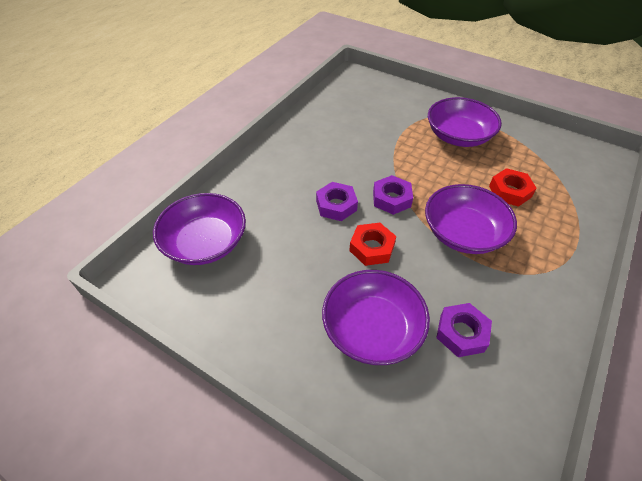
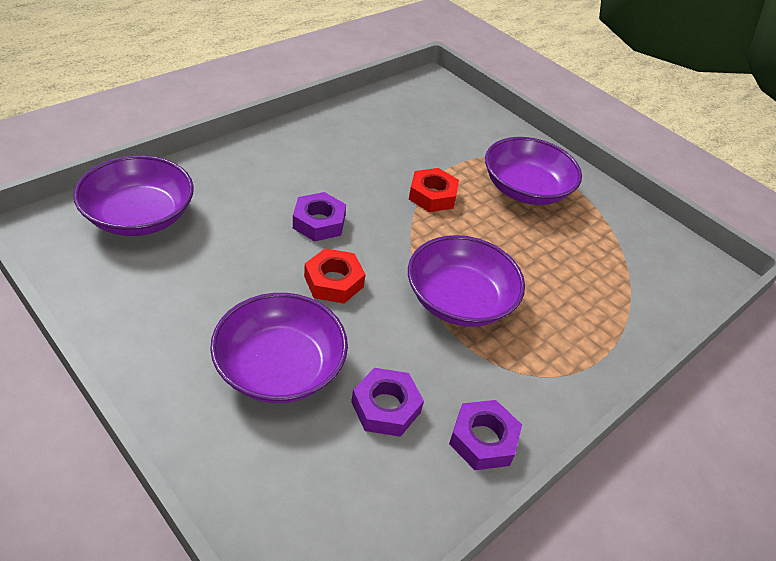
camera: 10 degrees right, 5 degrees down
(391, 199) = (392, 235): purple nut -> purple nut (483, 439)
(510, 191) = (552, 272): red nut -> red nut (432, 195)

